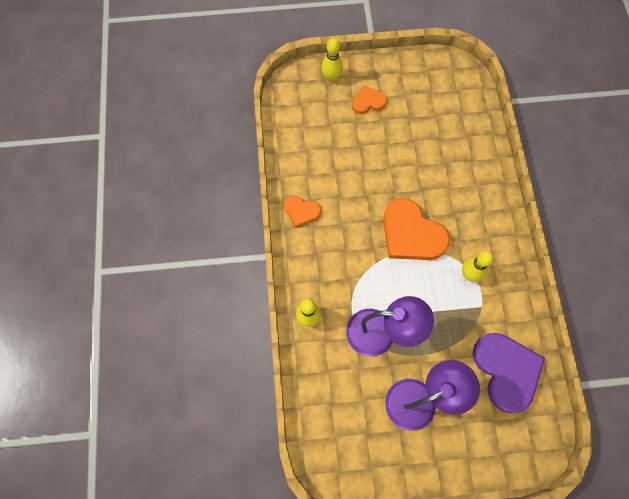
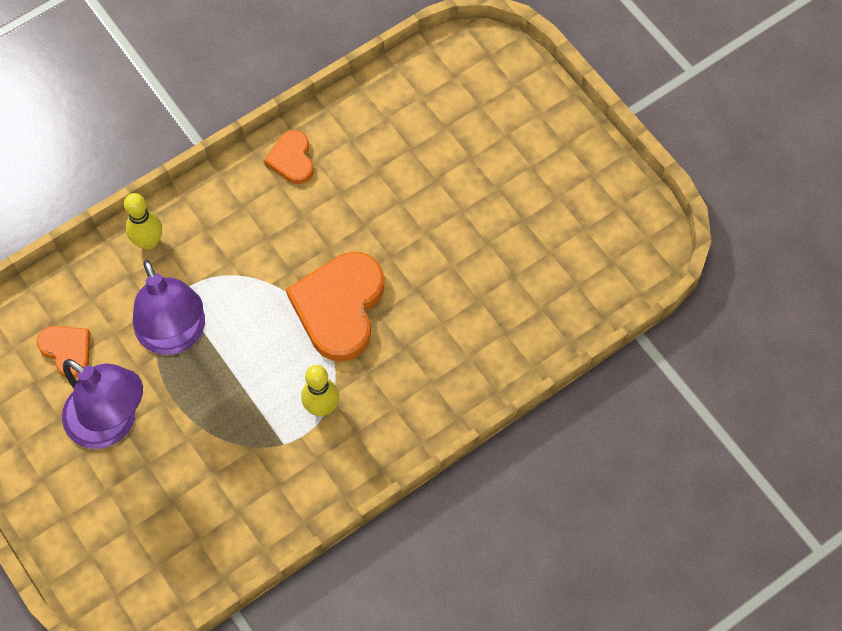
camera: 60 degrees right, 5 degrees down
(331, 78) = (522, 92): yellow bowling pin -> none
(368, 102) = (513, 156): orange heart -> orange heart (67, 350)
(506, 371) = (207, 514): purple heart -> none

